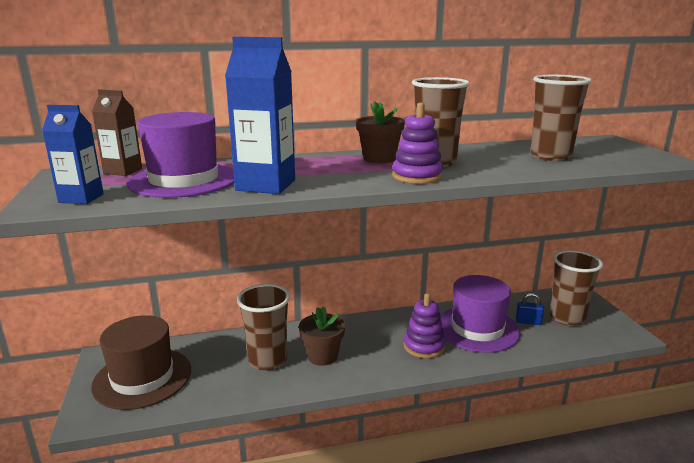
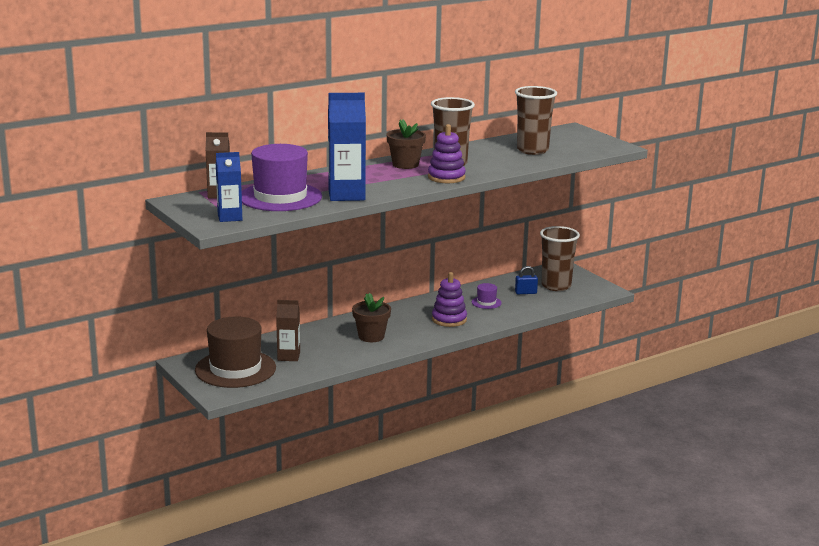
camera: 20 degrees left, 0 degrees up
(213, 369) = (288, 356): none -> brown carton
(267, 360) = (328, 345): brown cup -> none
(477, 328) = (486, 302): purple hat -> purple hat, size x0.42

